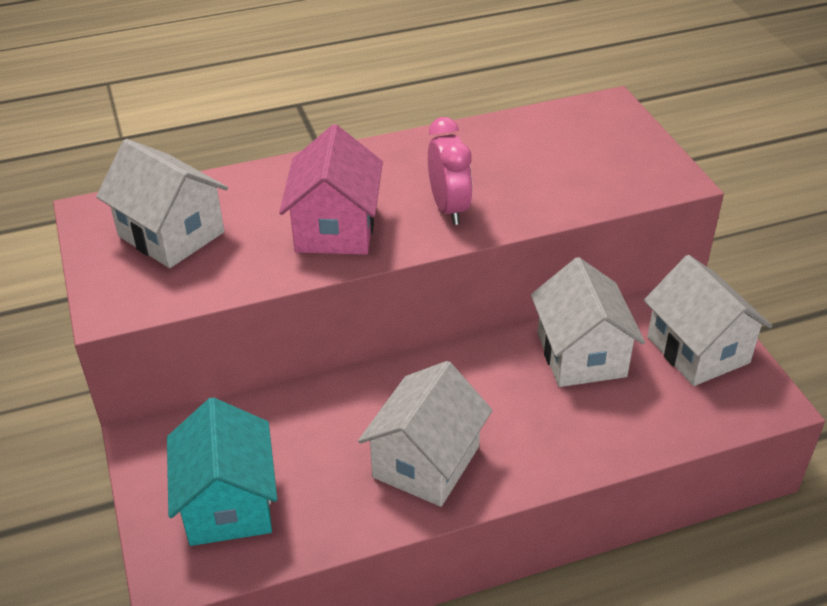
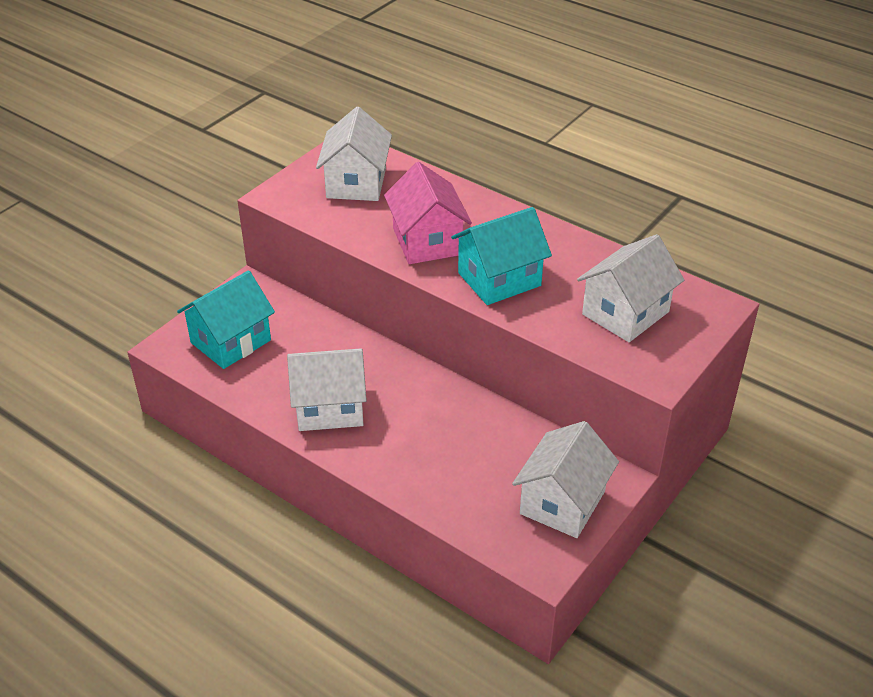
camera: 55 degrees right, 0 degrees up
(335, 228) = (427, 241): pink house -> pink house turned 75 degrees counterclockwise
(449, 208) = (499, 279): pink clock -> turquoise house
(581, 355) = (495, 440): white house -> white house (625, 313)

